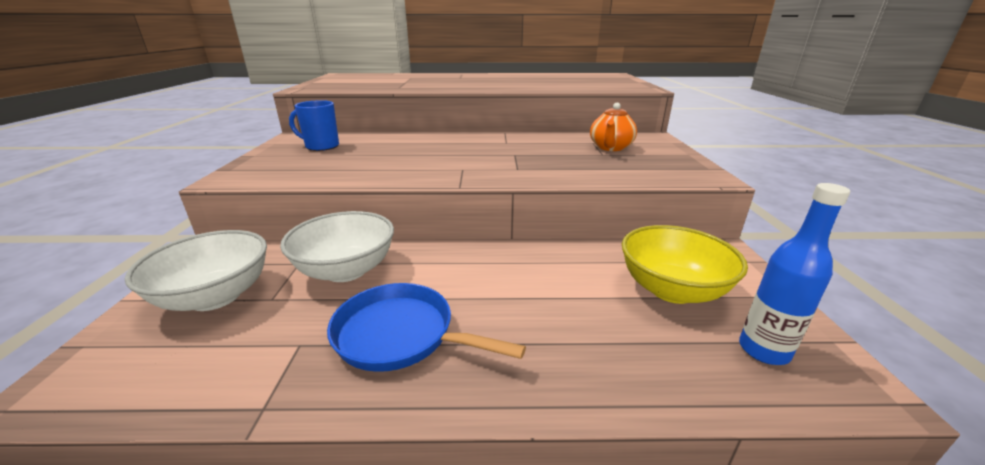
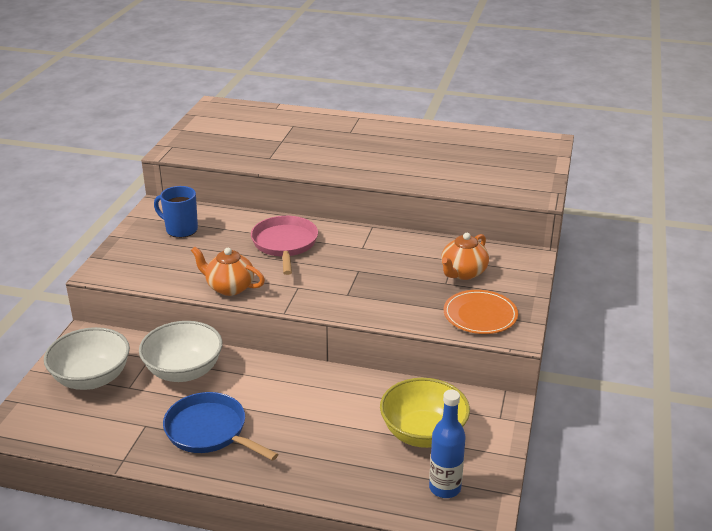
camera: 15 degrees right, 5 degrees up
(387, 176) = (229, 287): none -> orange teapot
(432, 146) = (285, 244): none -> pink pan
(659, 169) = (480, 315): none -> orange plate

